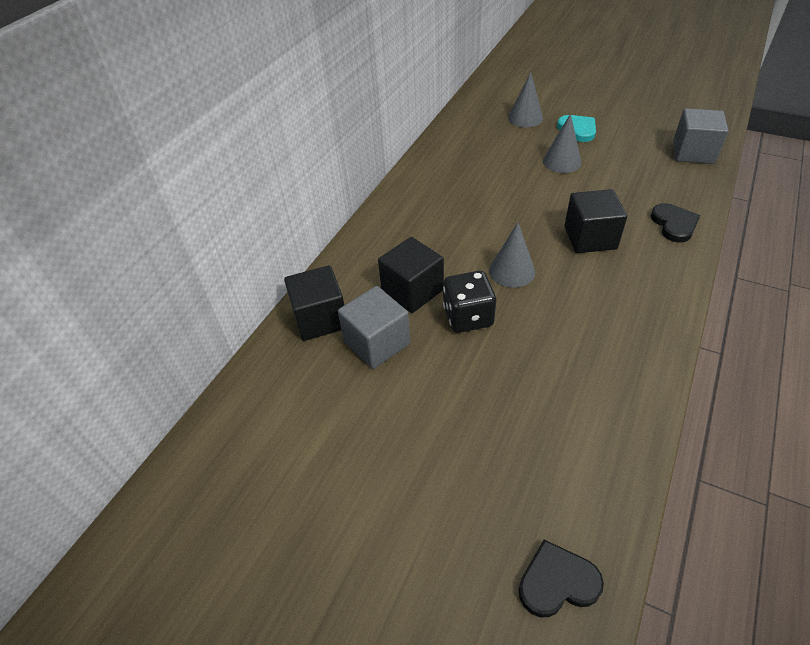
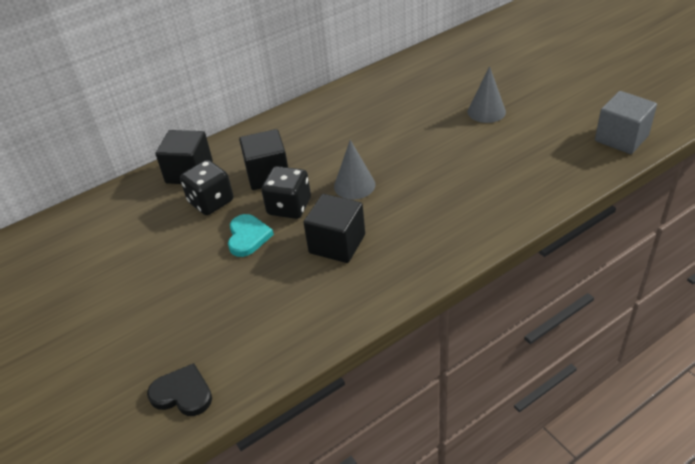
camera: 30 degrees right, 5 degrees down
(377, 343) = (211, 202): grey cube -> black dice
(525, 118) = (493, 65): grey cone -> none
(578, 130) = (531, 88): turquoise heart -> turquoise heart (248, 237)
(590, 238) = (444, 181): black cube -> black cube (337, 244)
(674, 224) = (531, 194): black heart -> none

